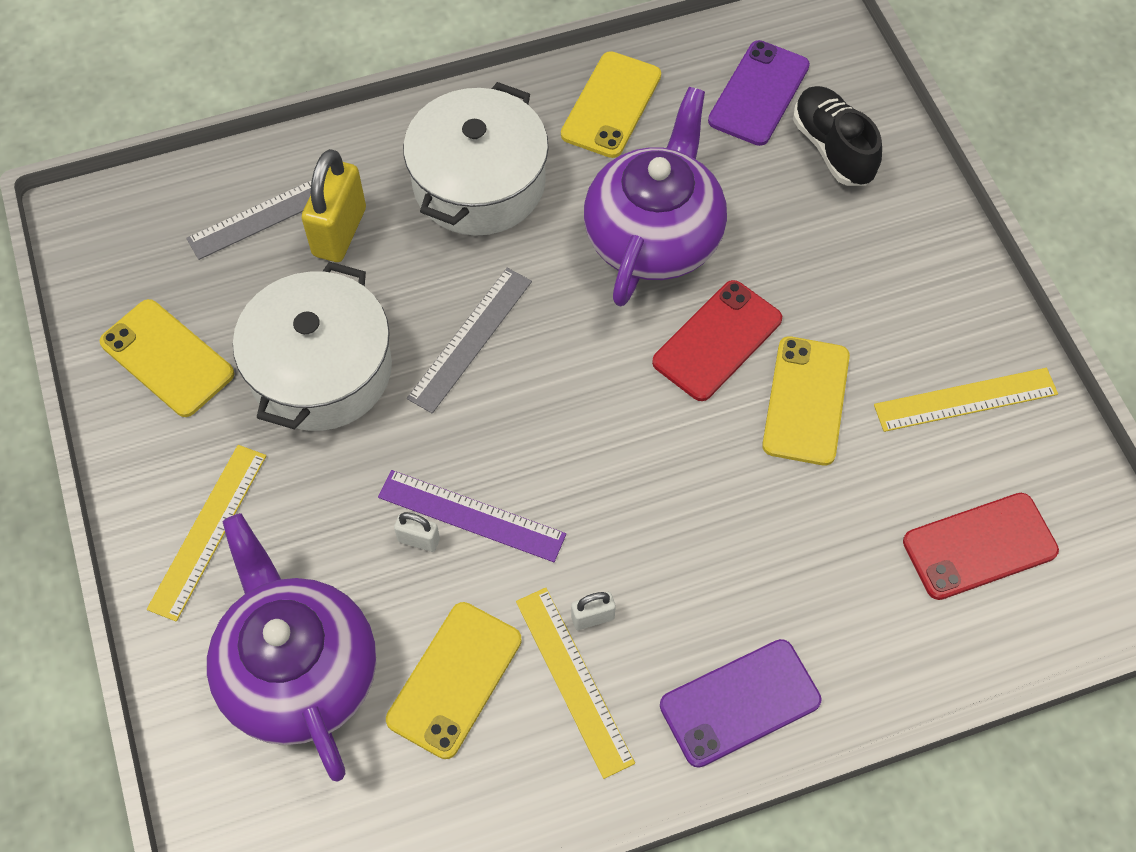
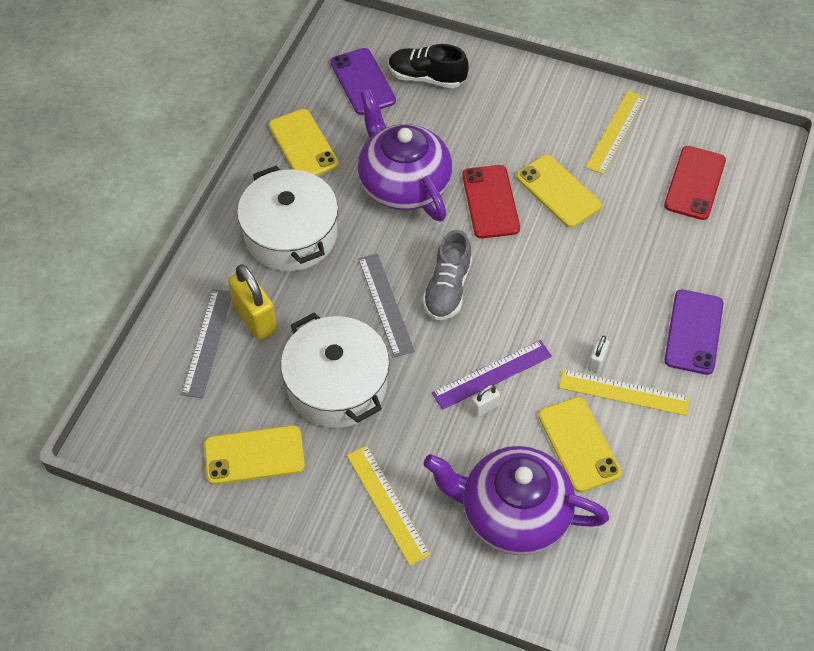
camera: 50 degrees left, 5 degrees down
(549, 385) = (447, 289): none -> grey shoe

